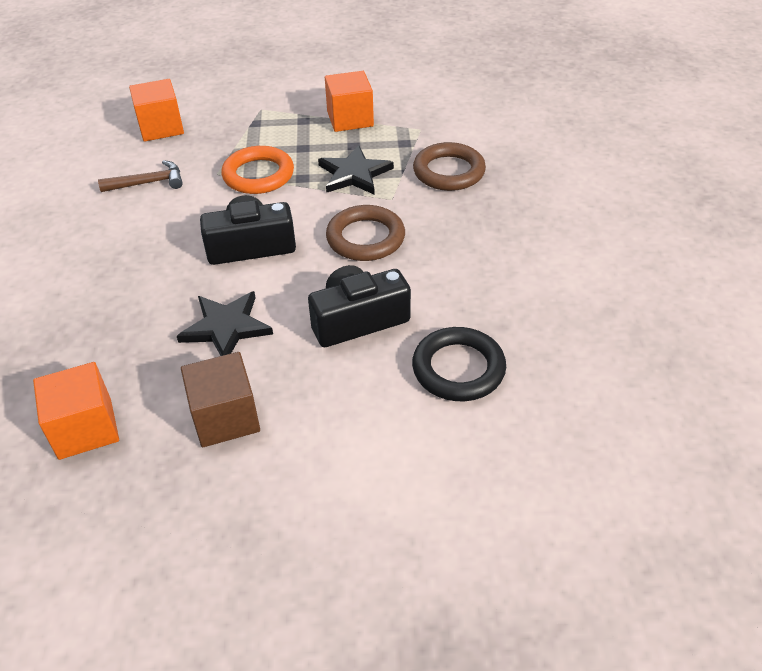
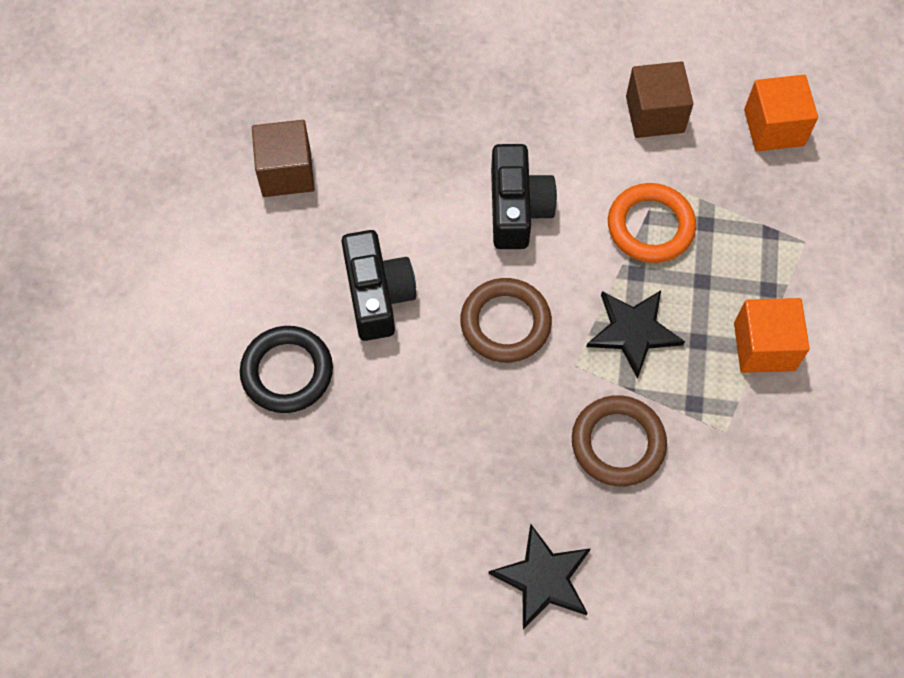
camera: 100 degrees right, 20 degrees up
(85, 428) = (305, 71): orange cube -> none
(148, 183) = (655, 114): brown hammer -> brown cube
(226, 327) = (398, 179): black star -> black star (543, 578)

